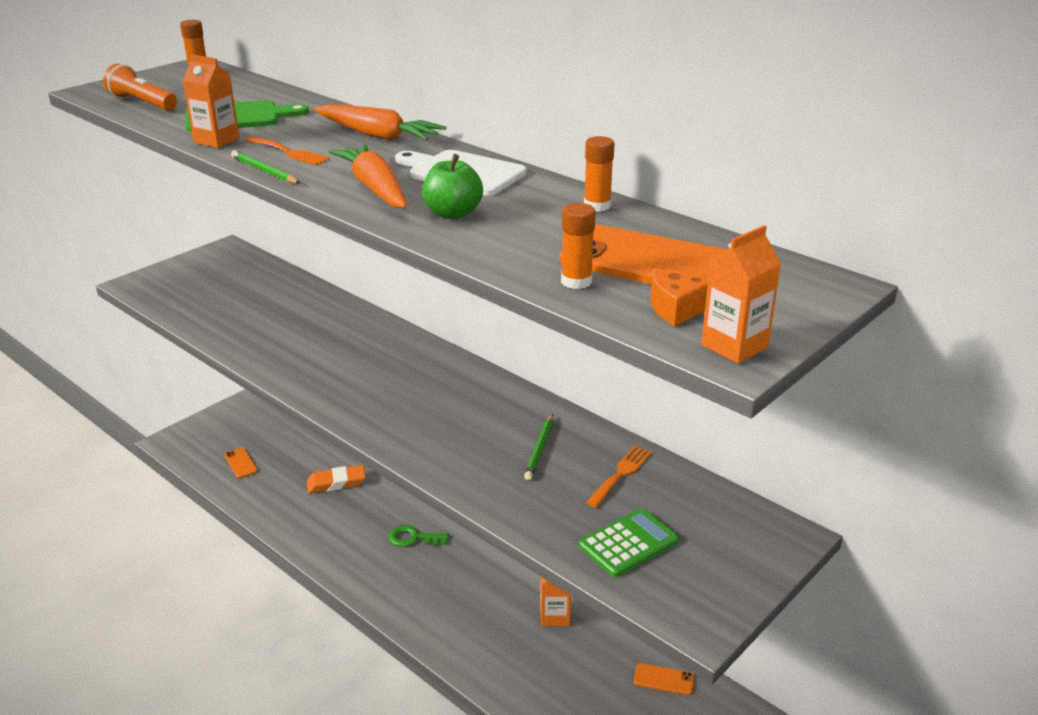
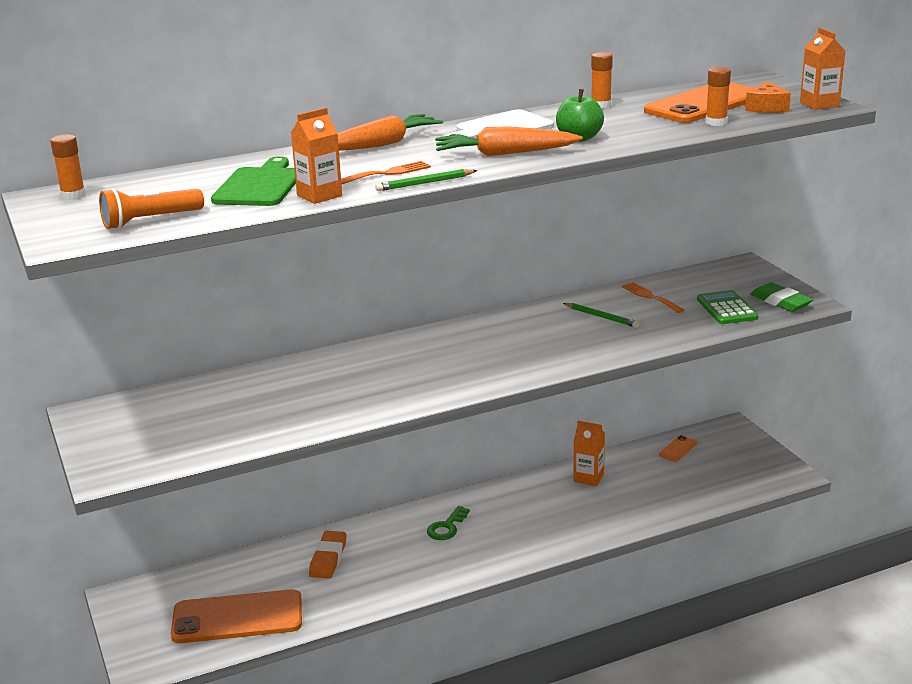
camera: 65 degrees left, 5 degrees down
(241, 463) = (237, 618): orange phone -> orange phone, size x2.37
(686, 591) = (780, 302): none -> green eraser

